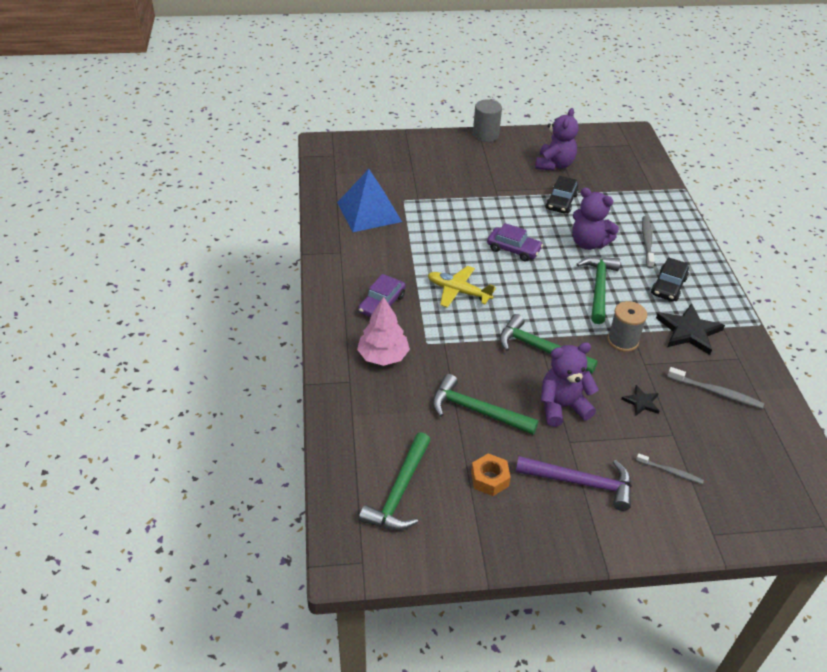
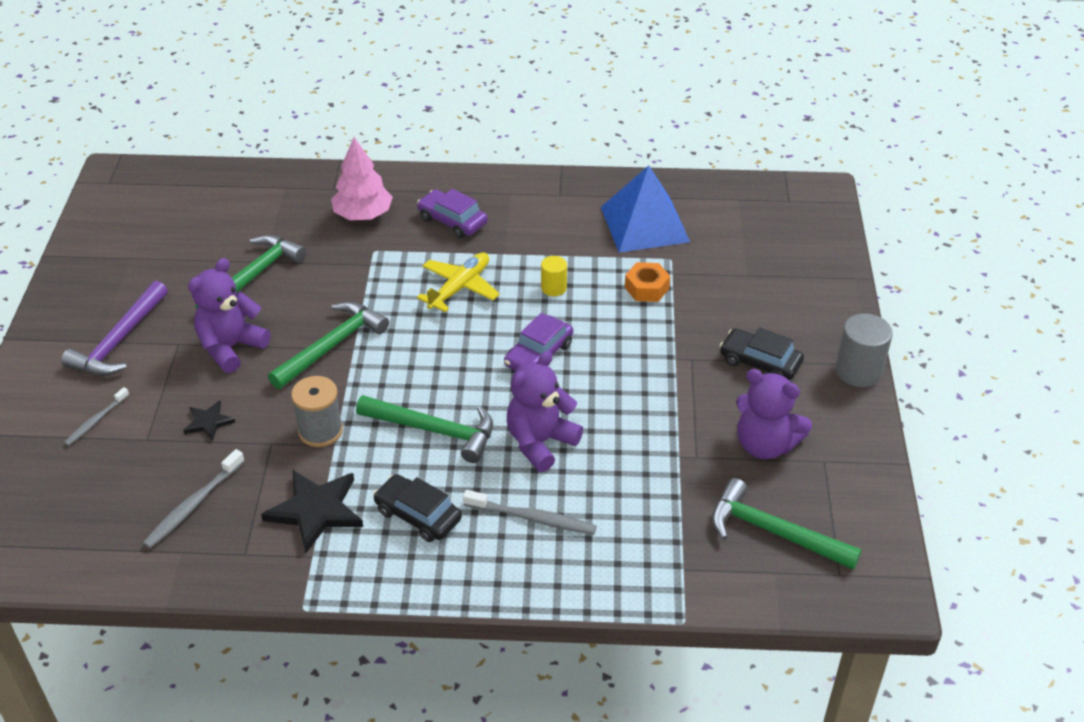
camera: 100 degrees right, 0 degrees up
(399, 492) = (172, 210): green hammer -> green hammer (773, 531)
(446, 247) = (553, 288): none -> yellow cylinder
(489, 479) = (158, 273): orange nut -> orange nut (646, 288)
(561, 202) = (653, 432): black car -> black car (760, 362)
(562, 406) = (231, 347): purple teddy bear -> purple teddy bear turned 135 degrees counterclockwise

